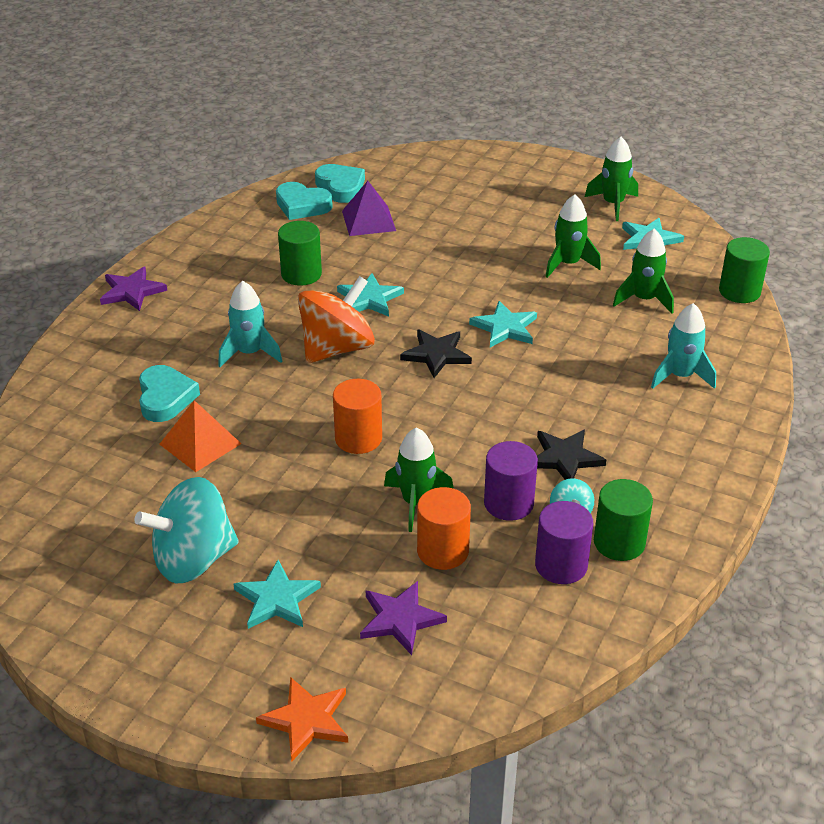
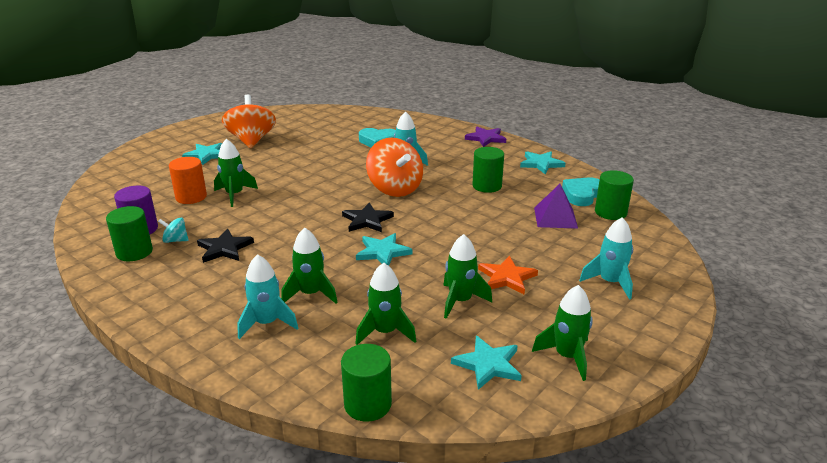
camera: 105 degrees right, 10 degrees down
(193, 559) = (251, 141): turquoise spinning top -> orange spinning top
(200, 443) = (333, 147): orange pyramid -> none
(306, 720) = (131, 155): orange star -> orange star (507, 277)
(341, 187) = (610, 212): turquoise heart -> green cylinder
(358, 438) = (303, 185): orange cylinder -> none
(369, 299) = (446, 205): turquoise star -> turquoise star (541, 164)
(400, 619) = (159, 180): purple star -> none
(487, 186) = (610, 282): none -> turquoise rocket
(508, 503) = (205, 222): purple cylinder -> none
(614, 360) = (310, 294): none -> green rocket

